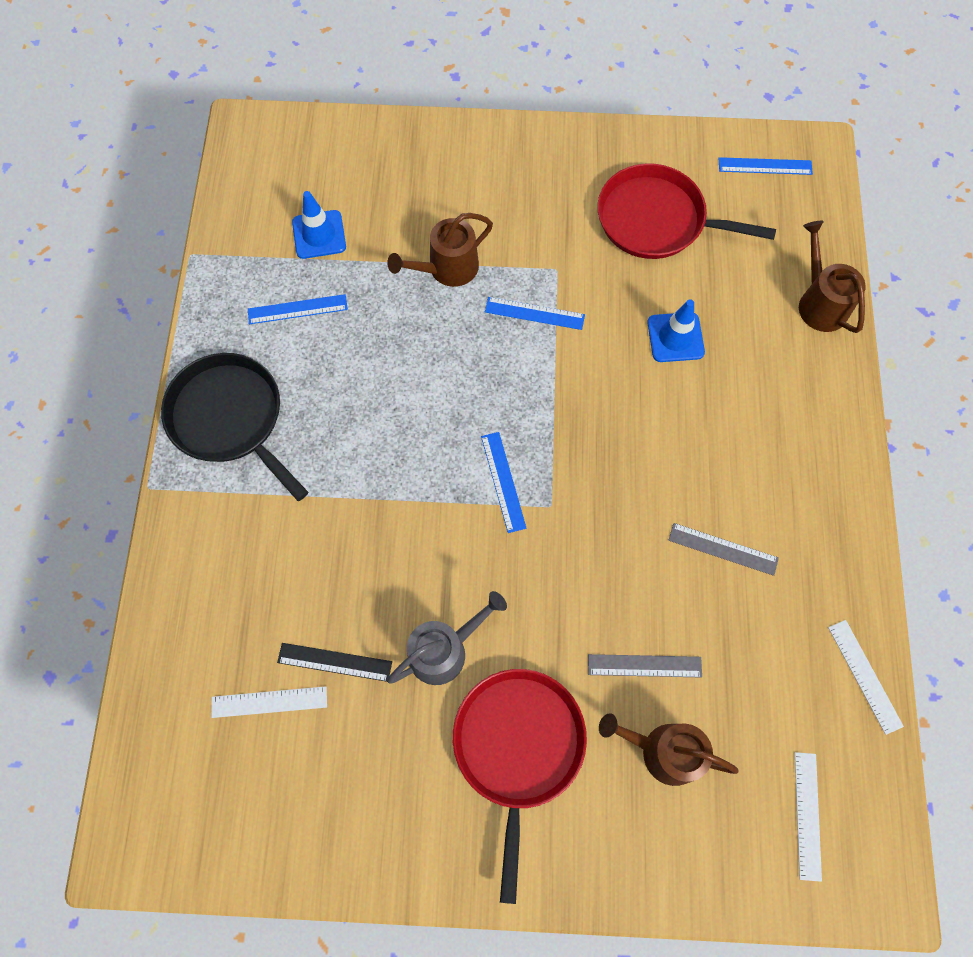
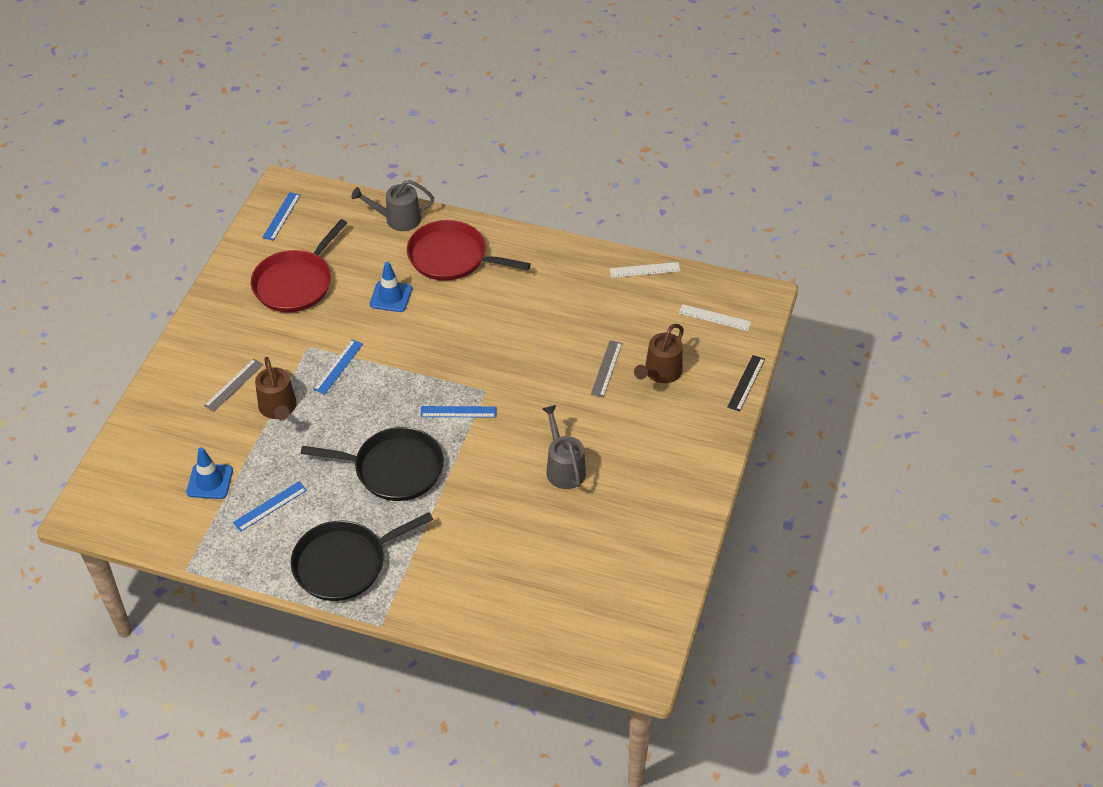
camera: 75 degrees left, 20 degrees down
(269, 702) = (567, 572): white ruler -> none
(297, 309) = (270, 506): blue ruler -> blue ruler turned 45 degrees clockwise
(334, 662) = (552, 530): black ruler -> black ruler (746, 383)
(387, 430) = (394, 469): none -> black pan
(518, 747) = (637, 442): red pan -> red pan (452, 257)
(723, 549) = (546, 312): grey ruler -> grey ruler (234, 385)
(819, 303) = (398, 219): brown watering can -> grey watering can

